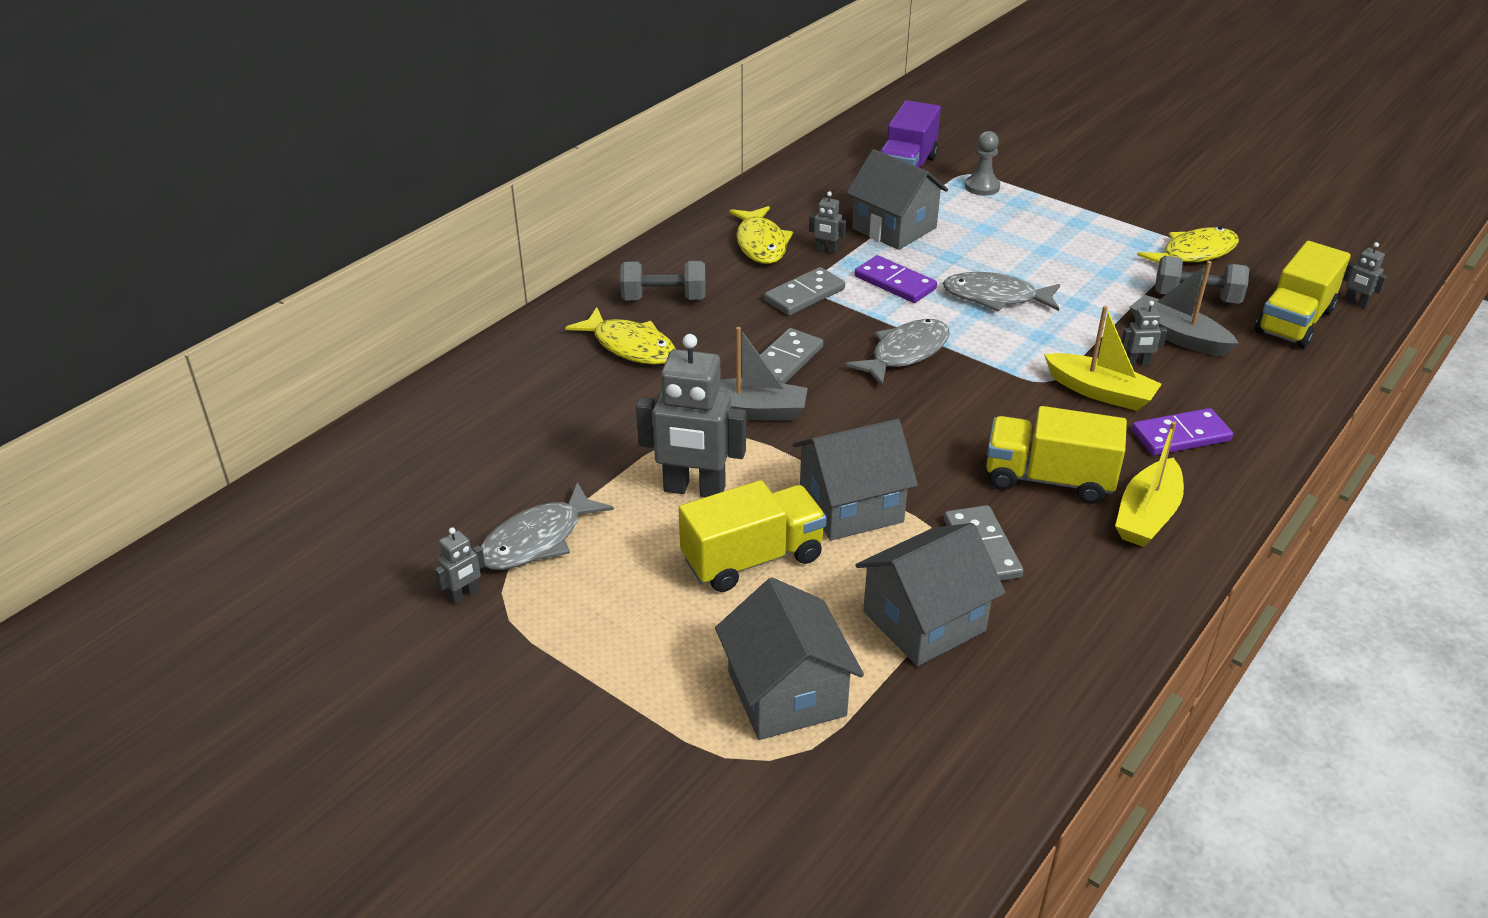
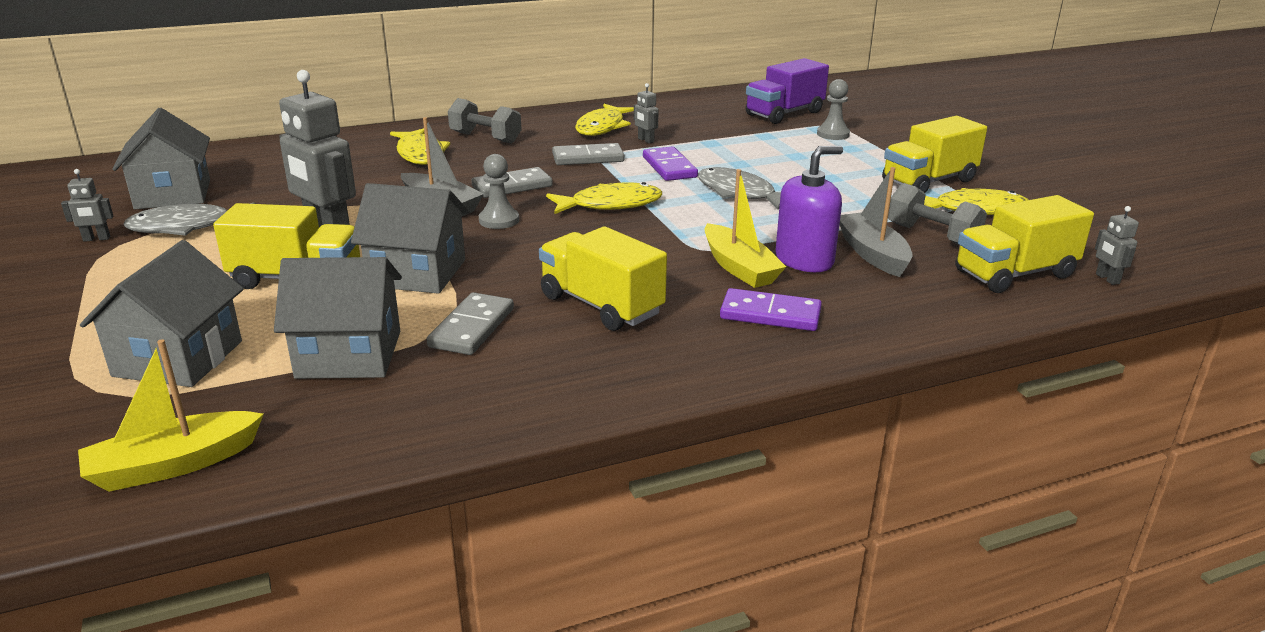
camera: 30 degrees right, 10 degrees down
(833, 411) = (499, 220): none -> grey pawn
(894, 228) = (719, 140): grey house -> grey house (173, 194)
(905, 353) = (610, 204): grey fish -> yellow fish
(1125, 228) = (928, 181): none -> yellow truck
(1137, 363) = (804, 260): grey robot -> purple soap dispenser
(1147, 515) = (650, 354): yellow boat -> yellow boat (173, 464)

